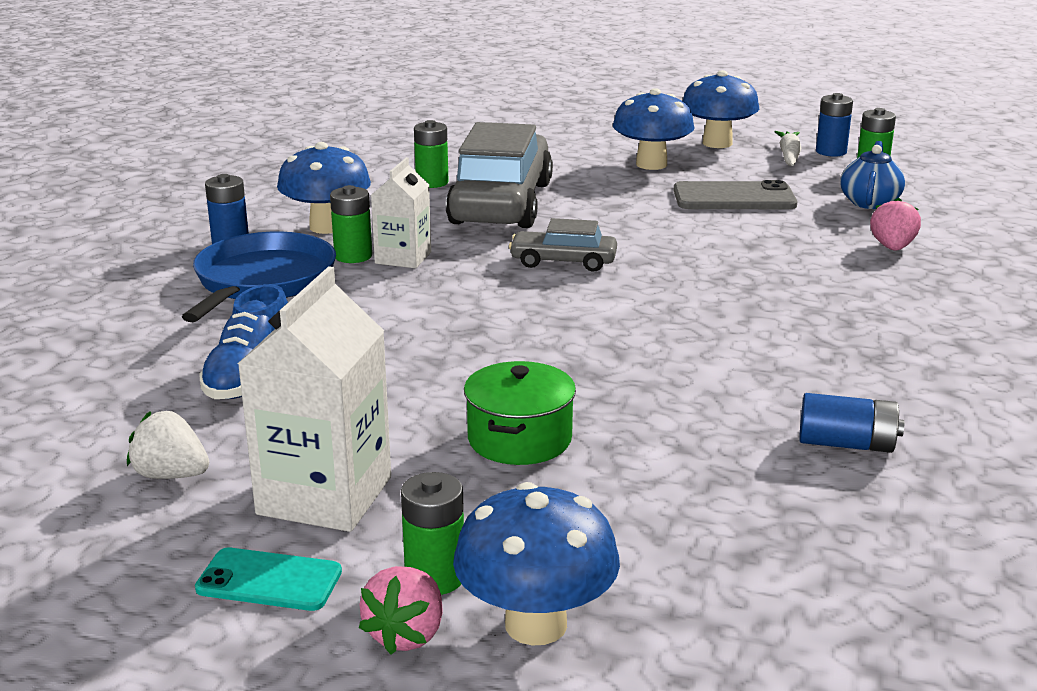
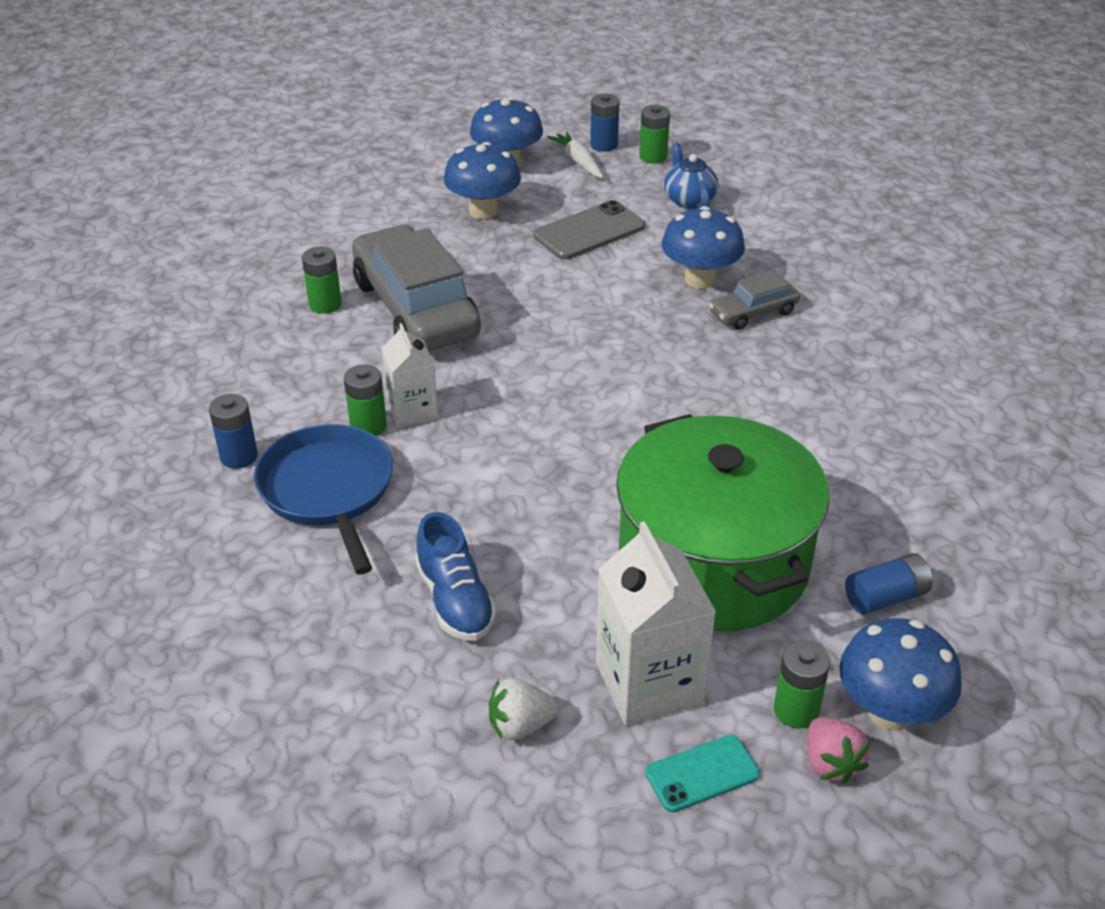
camera: 35 degrees left, 15 degrees up
(327, 227) = (301, 399): blue mushroom -> blue mushroom (700, 279)
(519, 439) = (713, 562): green pot -> green pot, size x2.25
(563, 262) = (543, 361): grey car -> grey car (753, 313)
(846, 444) = (905, 465): blue battery -> blue battery (886, 597)
(892, 248) = (752, 249): pink strawberry -> none

